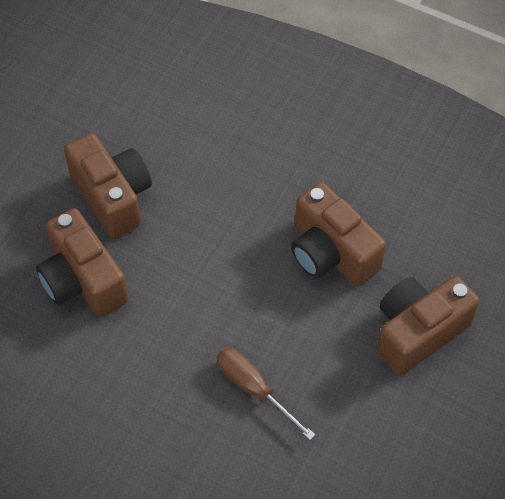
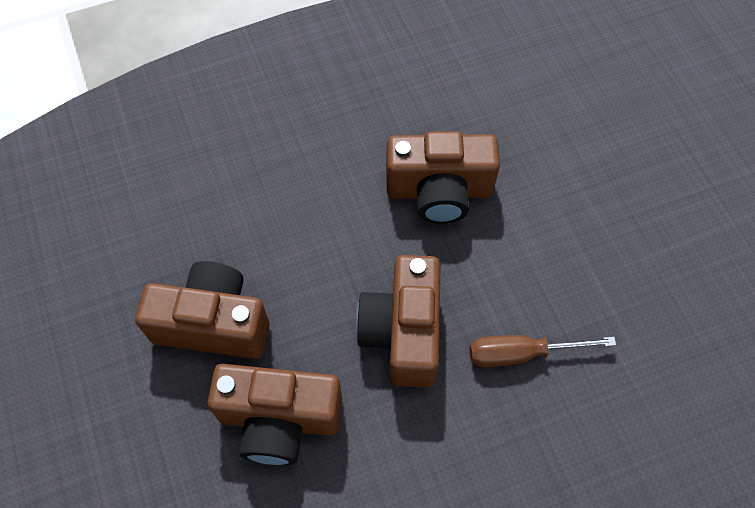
camera: 50 degrees left, 5 degrees up
(418, 332) = (569, 186): brown camera -> brown camera (403, 332)

